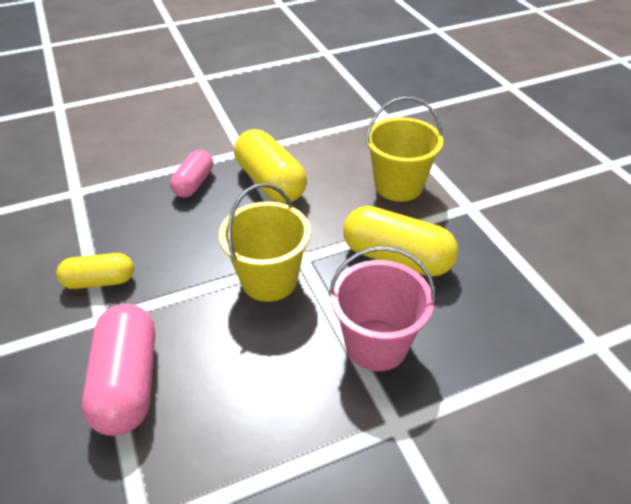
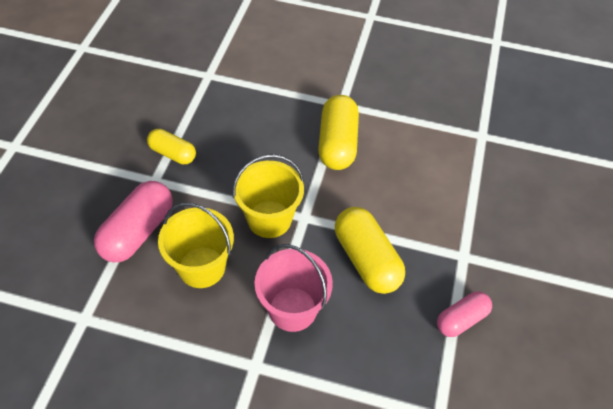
camera: 35 degrees right, 10 degrees up
(194, 183) = (286, 113): pink capsule -> pink capsule (461, 319)
(398, 186) = (427, 204): yellow bucket -> yellow bucket (202, 267)

